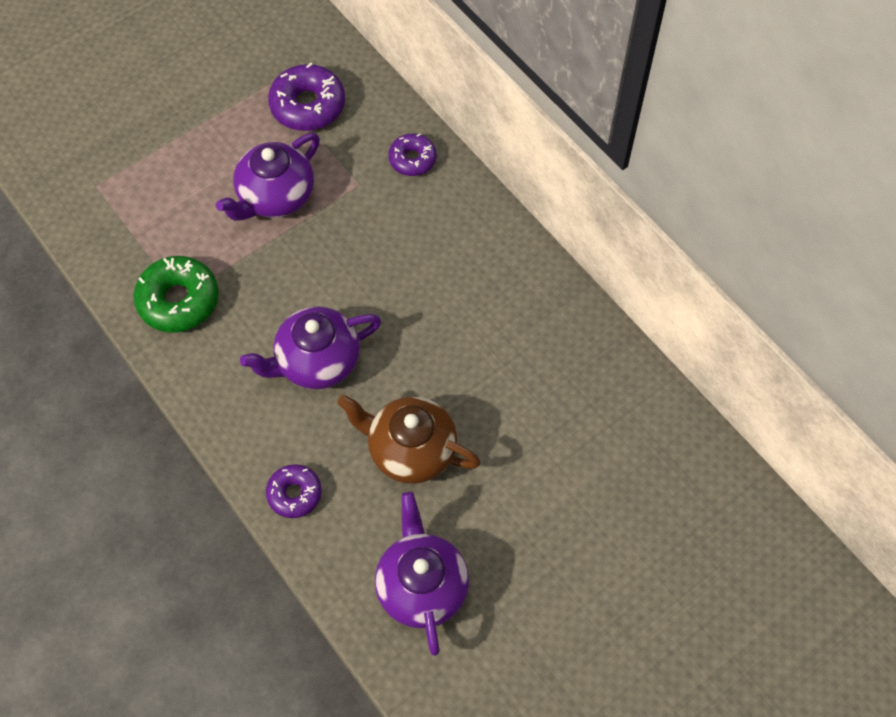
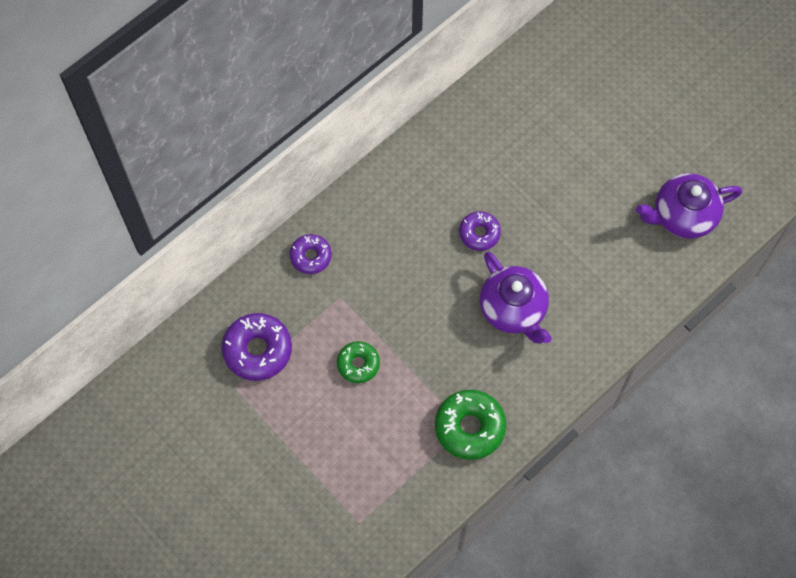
camera: 95 degrees left, 5 degrees up
(275, 196) = (358, 364): purple teapot -> green donut
(294, 494) = (627, 311): purple donut -> purple donut (479, 233)
(410, 450) = (579, 233): brown teapot -> none

